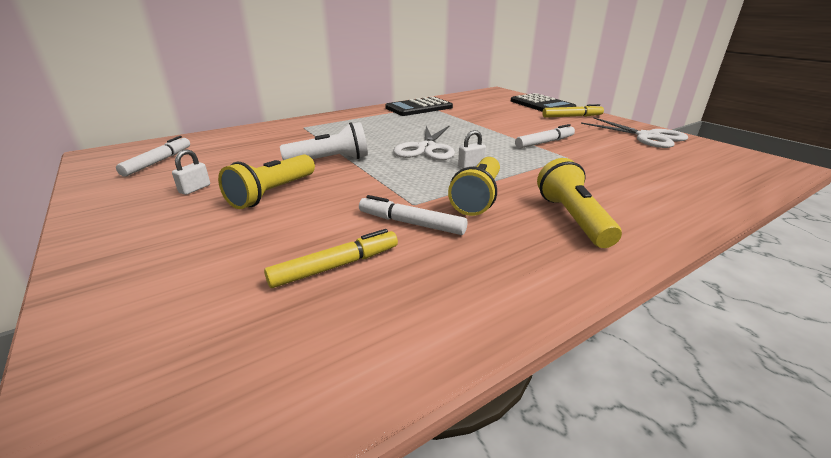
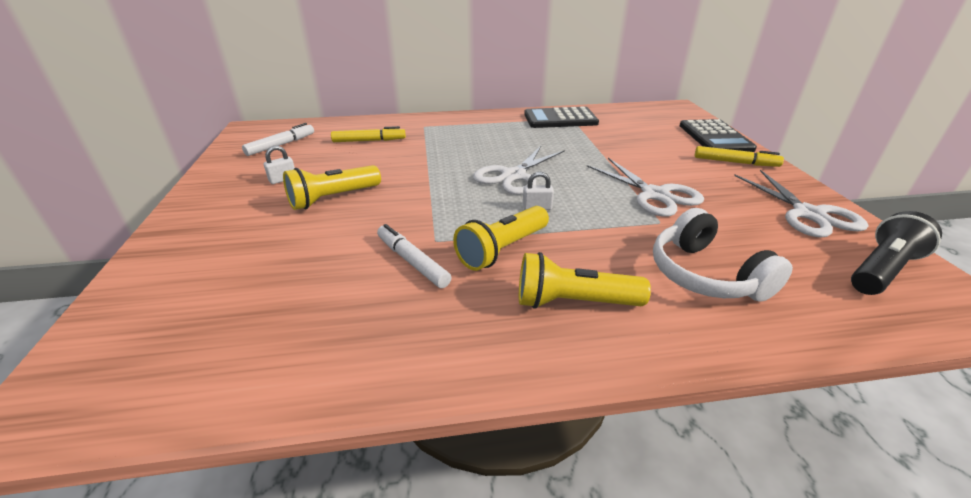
camera: 25 degrees right, 5 degrees up
(330, 160) = (411, 172): white flashlight -> none
(336, 266) = (313, 287): yellow marker -> yellow marker (369, 141)
(544, 142) = (655, 195): white marker -> white scissors
(572, 218) = (573, 302): yellow flashlight -> yellow flashlight turned 105 degrees counterclockwise
(634, 181) = (705, 275): none -> white headphones
(719, 157) = (881, 270): none -> black flashlight

